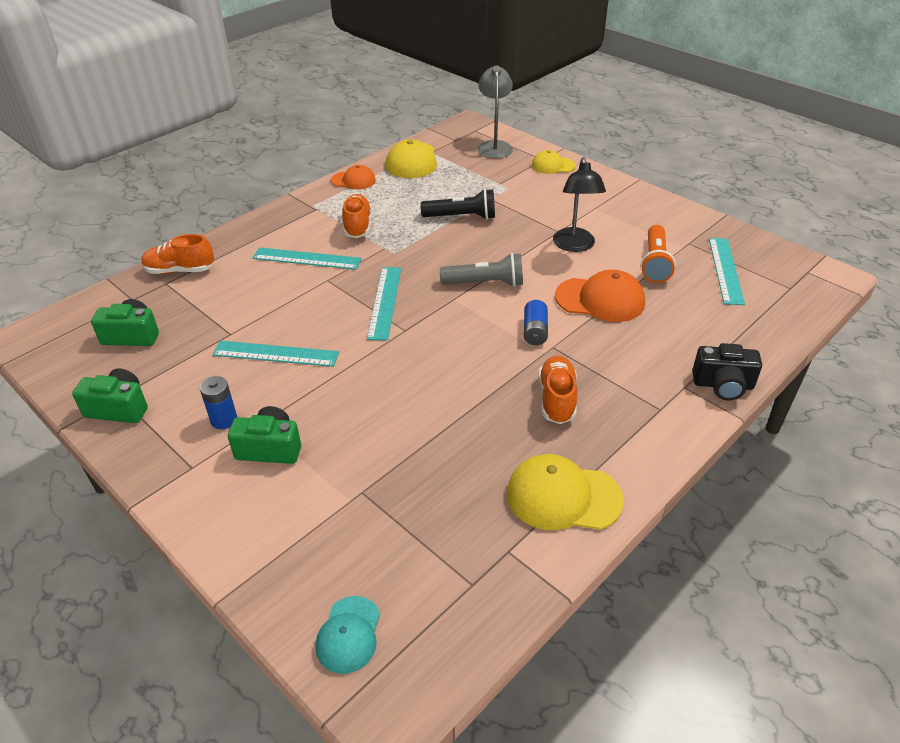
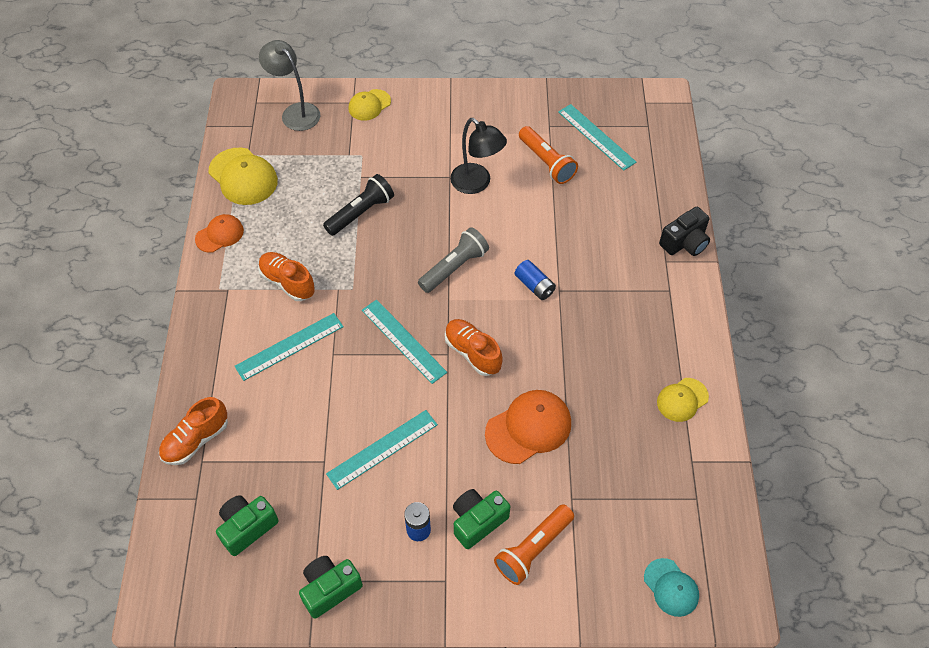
camera: 45 degrees left, 15 degrees up
(281, 501) = (533, 549): none -> orange flashlight
(557, 399) = (606, 331): orange shoe -> orange shoe (472, 353)
(563, 496) = (682, 400): yellow cap -> yellow cap, size x0.62
(600, 300) = (546, 224): orange cap -> orange cap (528, 428)

